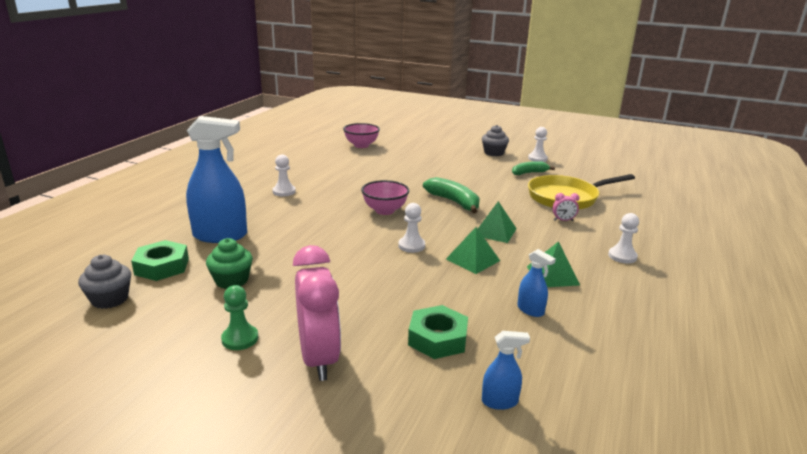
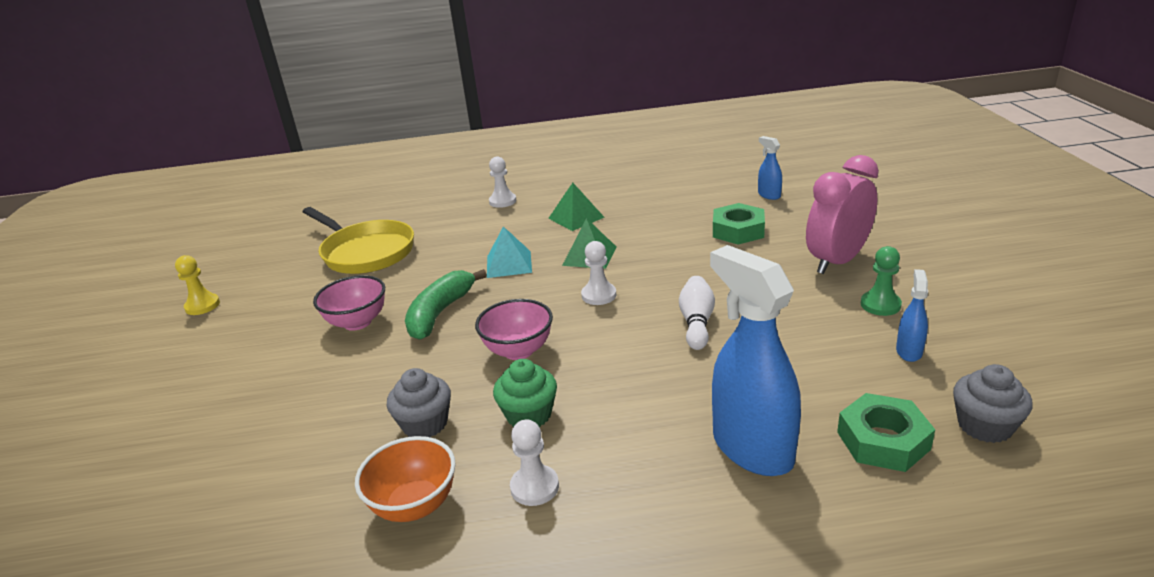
camera: 115 degrees left, 5 degrees up
(231, 280) = (822, 365): green cupcake -> green cupcake (529, 415)
(312, 173) = (415, 505): none -> orange bowl
(333, 263) = (696, 323): none -> white bowling pin
(361, 145) = (176, 531): pink bowl -> pink bowl (357, 322)
(493, 153) = (183, 349): grey cupcake -> grey cupcake (425, 424)
(494, 232) = (509, 264): green pyramid -> turquoise pyramid
(529, 173) = (279, 295): green banana -> none
(530, 310) = (647, 212): blue spray bottle -> blue spray bottle (909, 351)
(537, 158) = (202, 306): white pawn -> yellow pawn
(563, 220) = (440, 239): pink clock -> none

